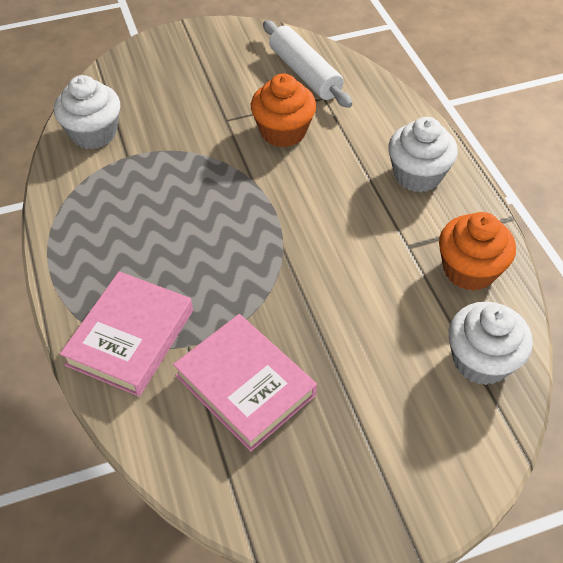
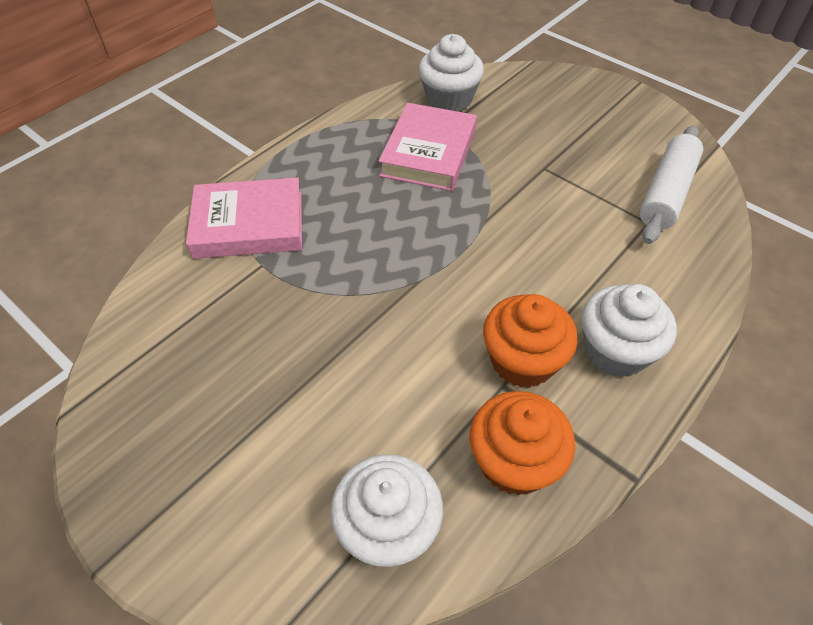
camera: 60 degrees right, 0 degrees up
(245, 385) = (240, 325): pink book -> pink book (428, 153)
(283, 132) = (569, 213): orange cupcake -> orange cupcake (522, 361)

